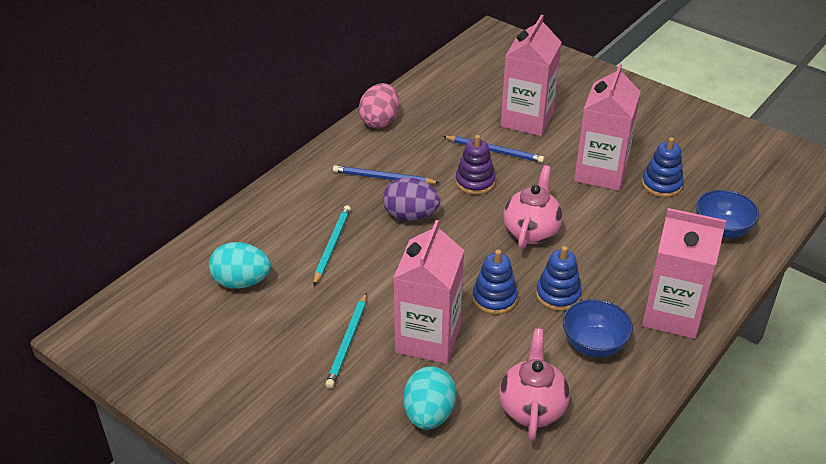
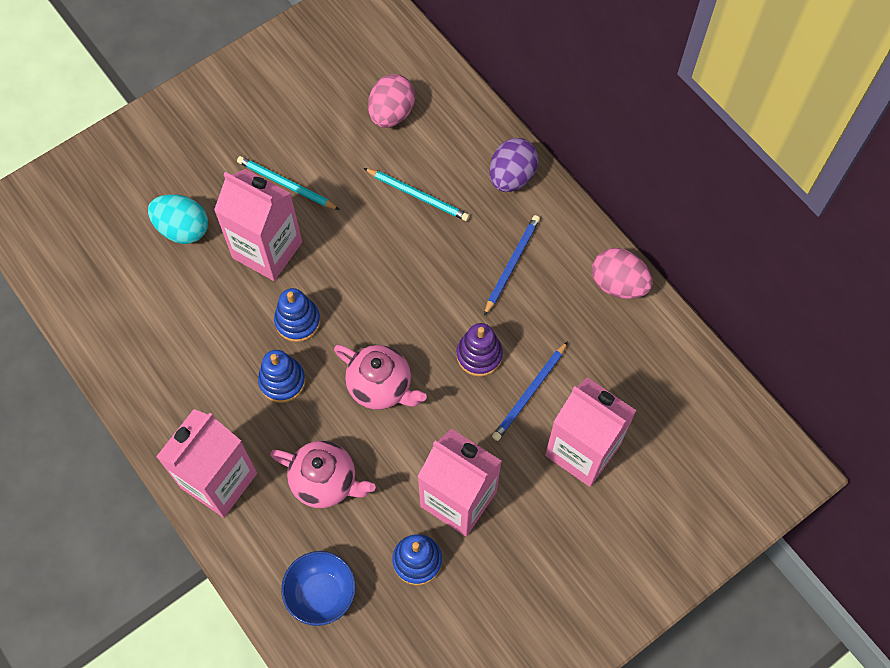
camera: 105 degrees right, 25 degrees up
(241, 282) = (391, 113): turquoise egg -> pink egg
(410, 215) = (442, 276): purple egg -> purple egg (512, 177)
(532, 409) = (157, 311): pink teapot -> pink teapot (325, 482)
(594, 344) = (208, 390): blue bowl -> none

